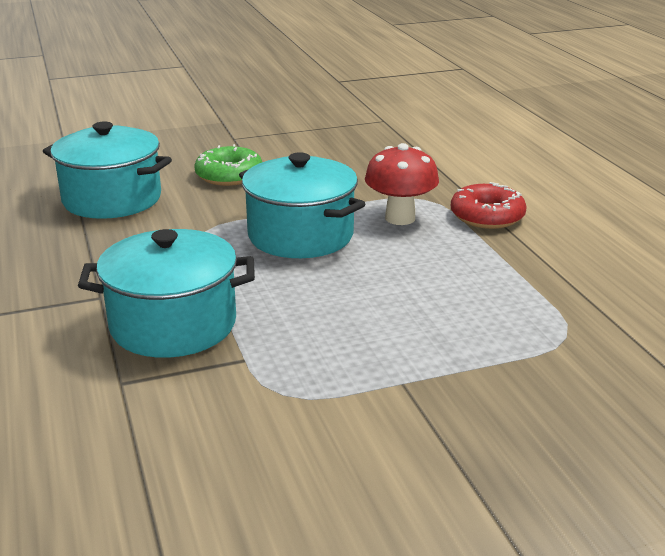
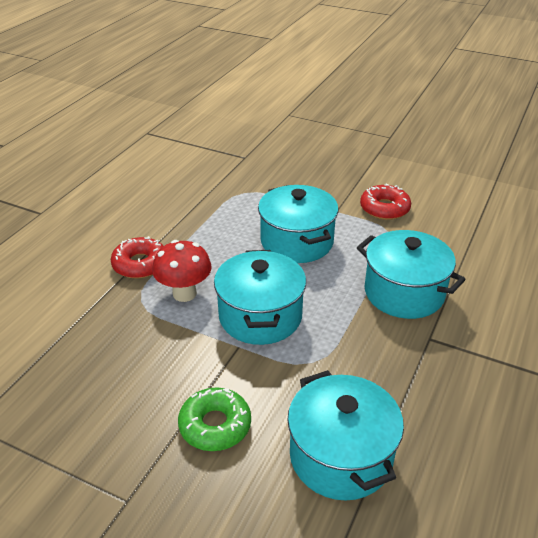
camera: 135 degrees left, 10 degrees up
(339, 431) = (384, 208): none -> red donut
(382, 313) = (297, 242): none -> turquoise pot

